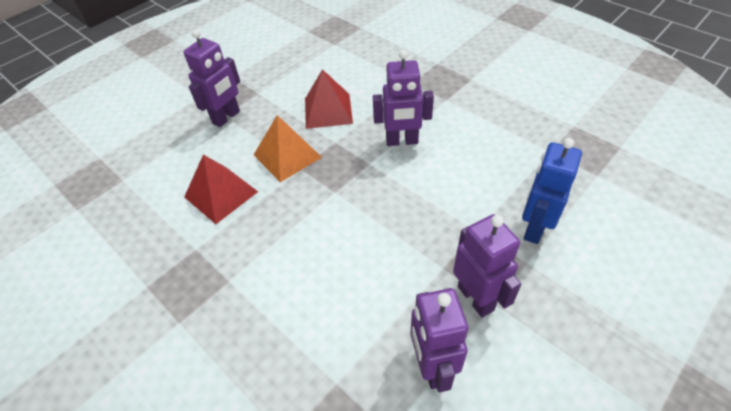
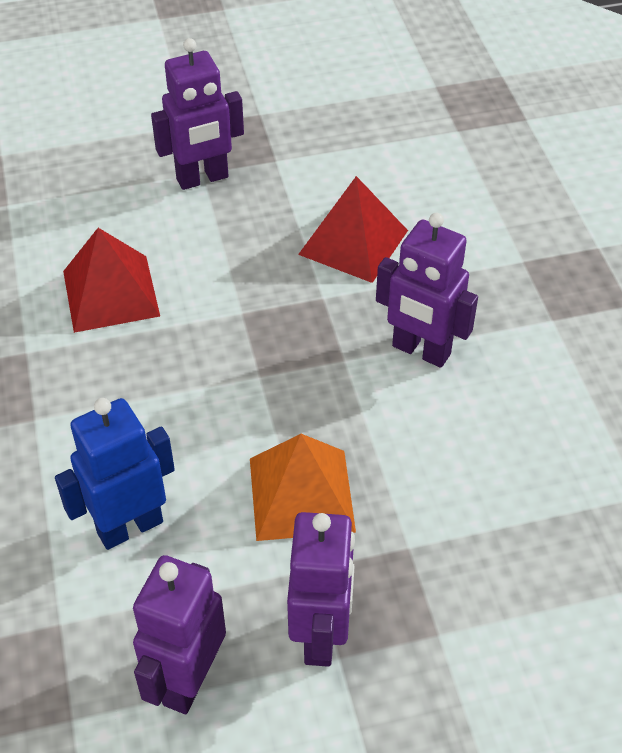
camera: 30 degrees right, 0 degrees up
(287, 156) = (239, 284): orange pyramid -> orange pyramid (301, 494)
(534, 228) = (496, 594): blue robot -> blue robot (129, 527)

